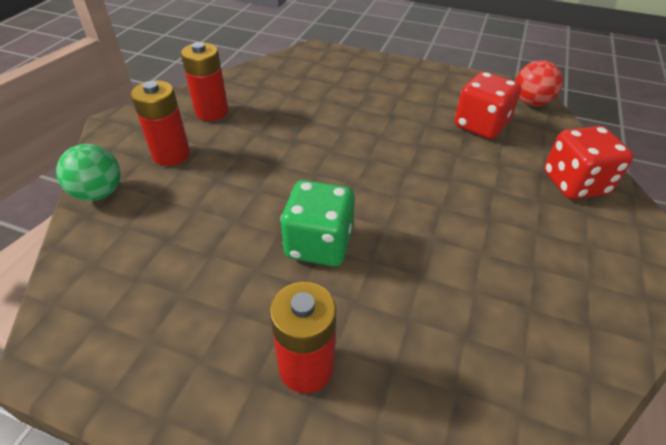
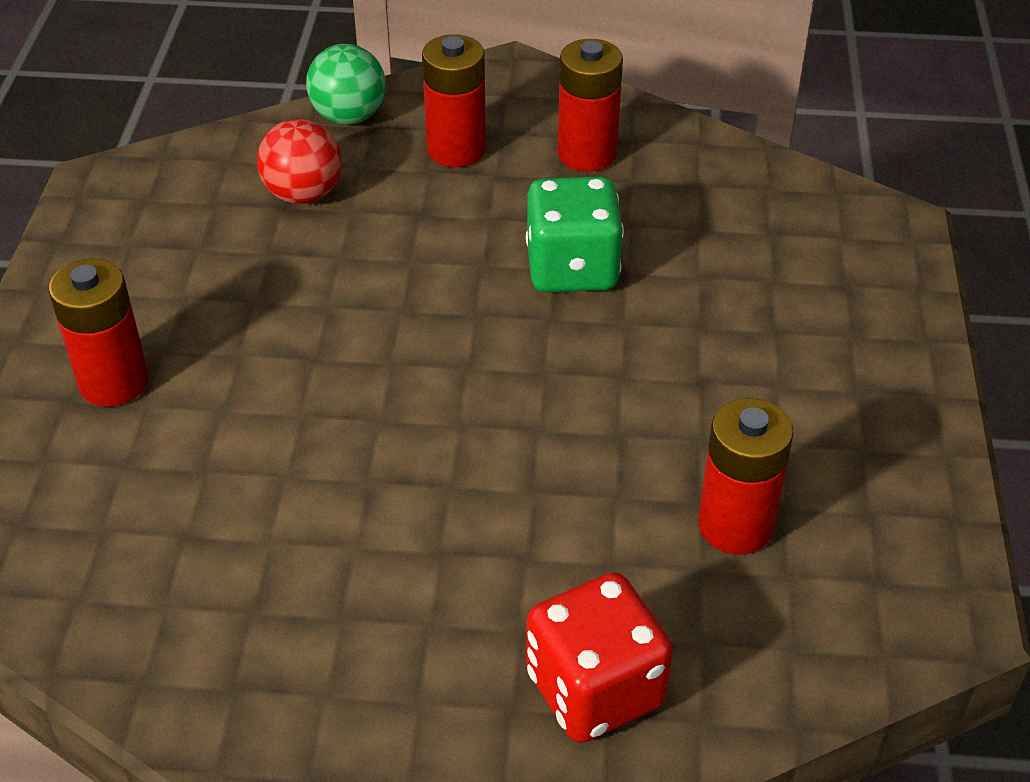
camera: 75 degrees right, 0 degrees up
(319, 244) = (317, 351): green dice -> green dice (572, 269)
(480, 125) = (735, 525): red dice -> red battery
(530, 102) = (888, 618): red ball -> red ball (303, 194)

